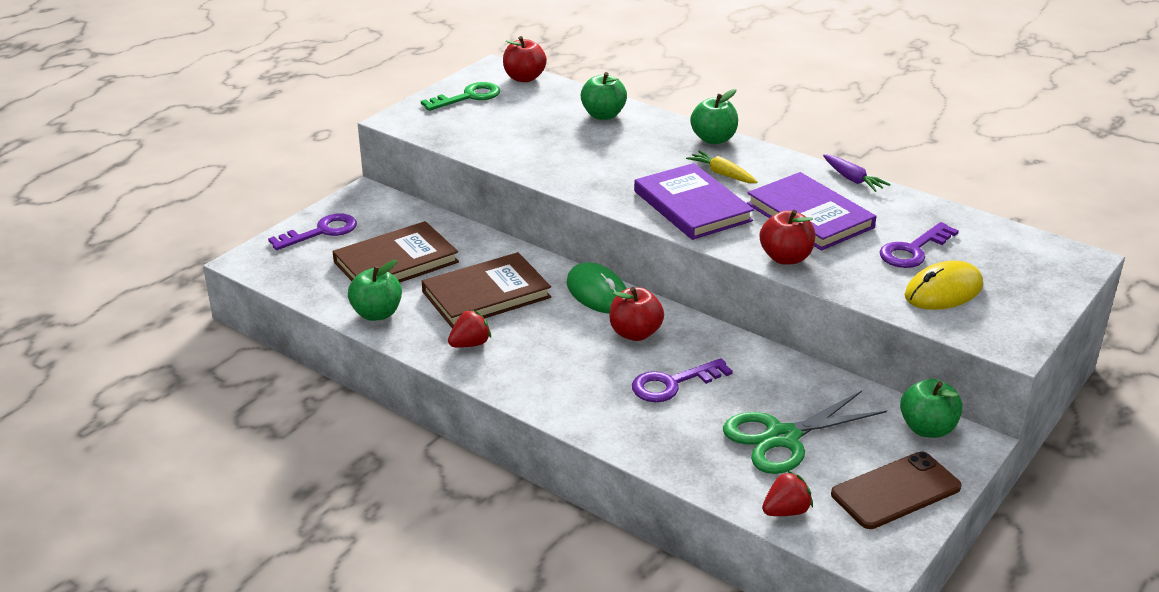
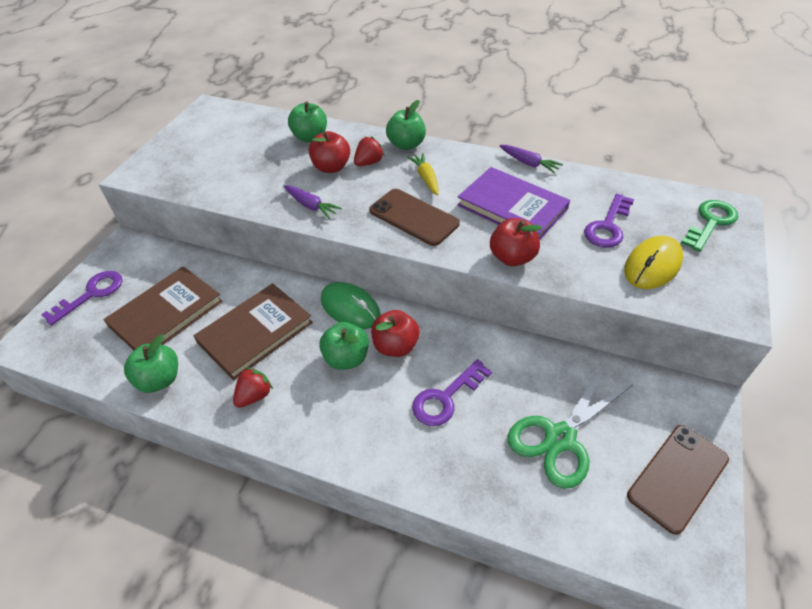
camera: 15 degrees left, 15 degrees up
(468, 97) = (192, 139): green key -> green key (710, 222)
(524, 78) = (235, 112): red apple -> red apple (331, 167)
(581, 178) = (311, 206): none -> purple carrot
(692, 206) = (414, 217): purple book -> brown phone
(722, 174) = (426, 178): yellow carrot -> yellow carrot turned 45 degrees clockwise
(786, 511) = (599, 533): red strawberry -> red strawberry (369, 163)
(927, 428) = (669, 394): green apple -> green apple (346, 358)

